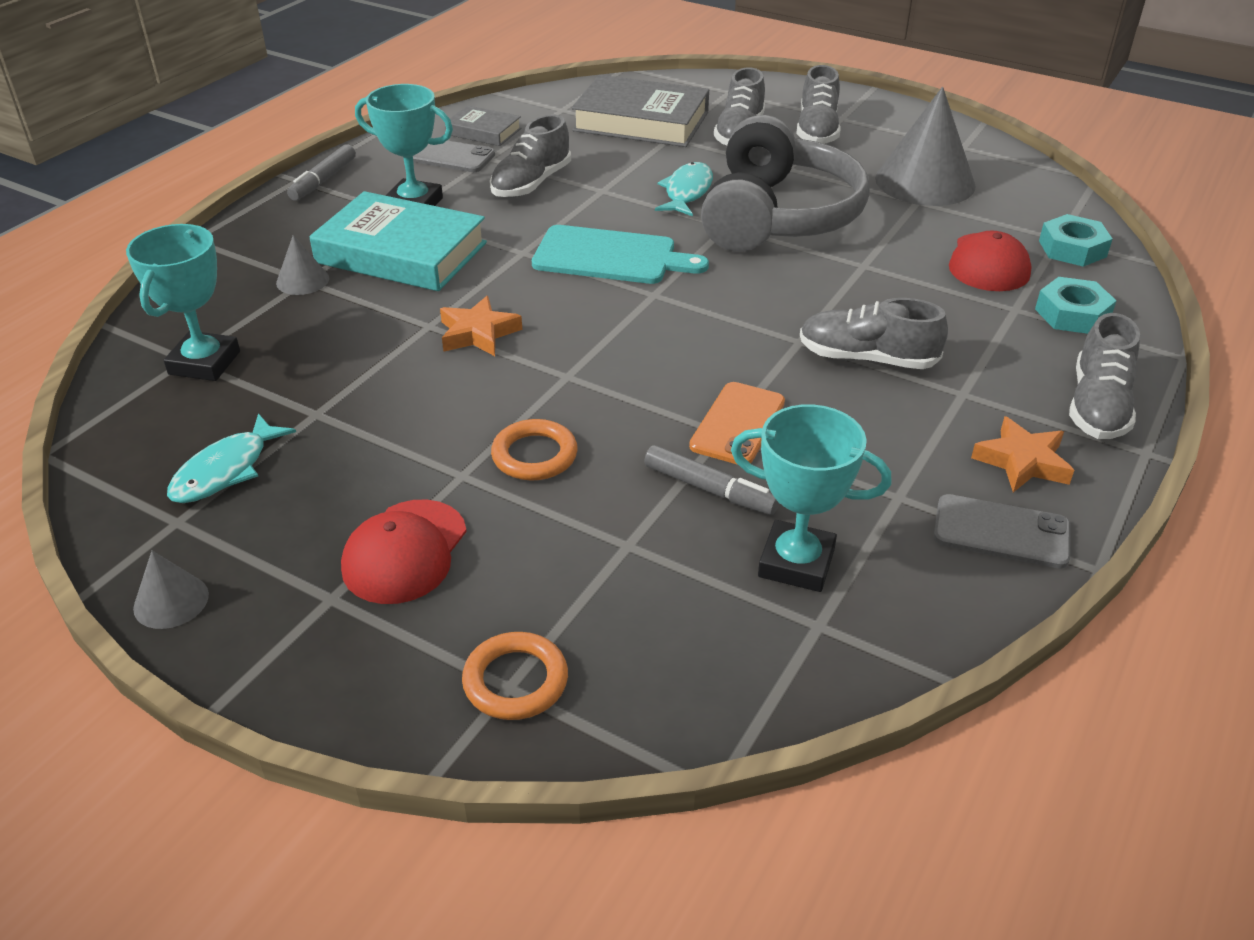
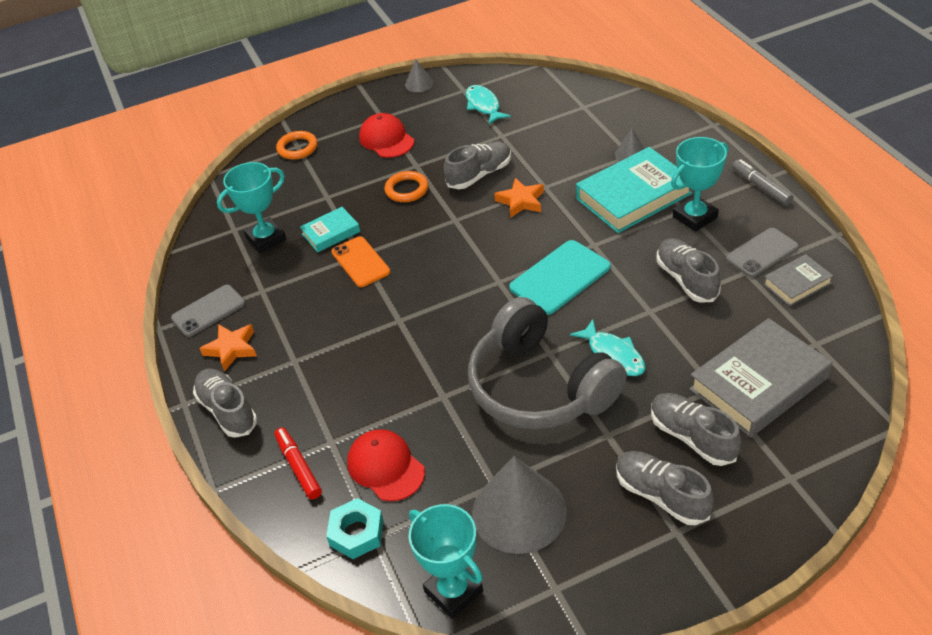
camera: 130 degrees right, 5 degrees up
(204, 363) = (574, 111): turquoise trophy -> turquoise trophy (453, 591)
(709, 489) = (331, 233): grey marker -> turquoise book
(867, 358) = (357, 339): grey shoe -> grey shoe (479, 175)
(1072, 314) = (299, 467): turquoise nut -> red marker

